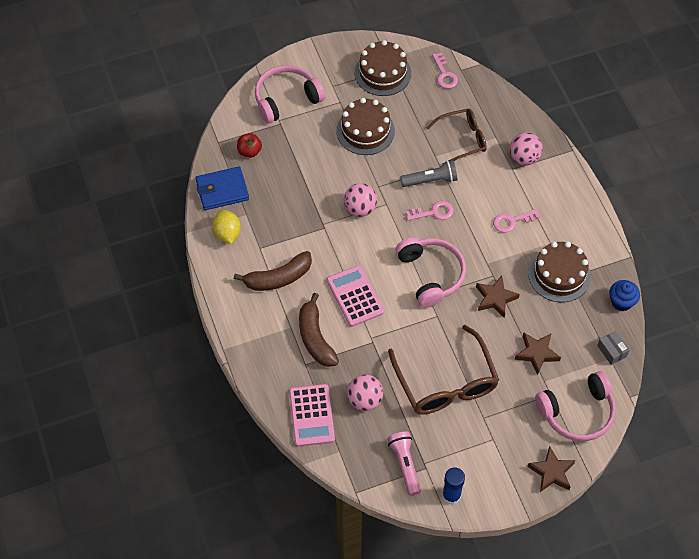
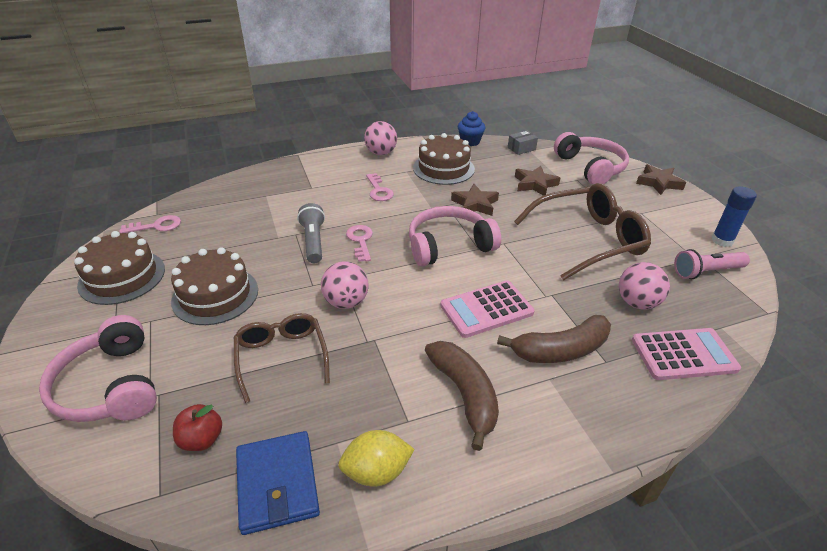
camera: 90 degrees left, 20 degrees down
(462, 139) = (260, 217): brown glasses -> brown glasses (282, 357)
(524, 158) = (299, 180): pink ball -> pink ball (381, 153)

